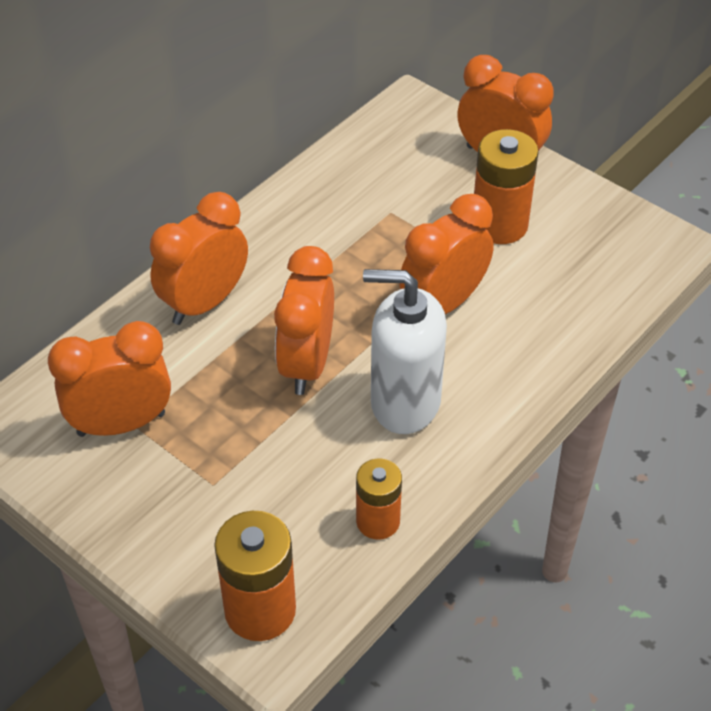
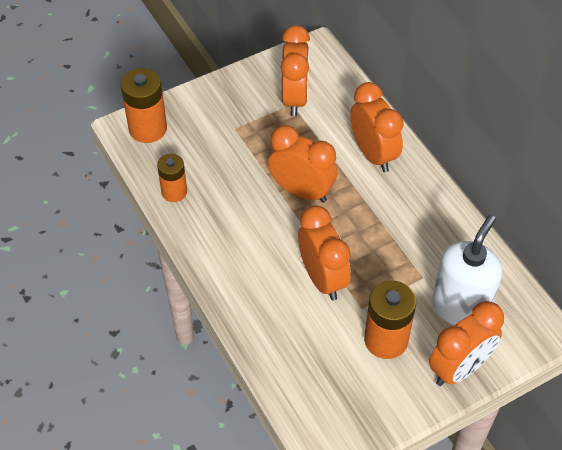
camera: 110 degrees right, 5 degrees up
(404, 402) = (250, 230): white soap dispenser -> white soap dispenser (460, 307)

